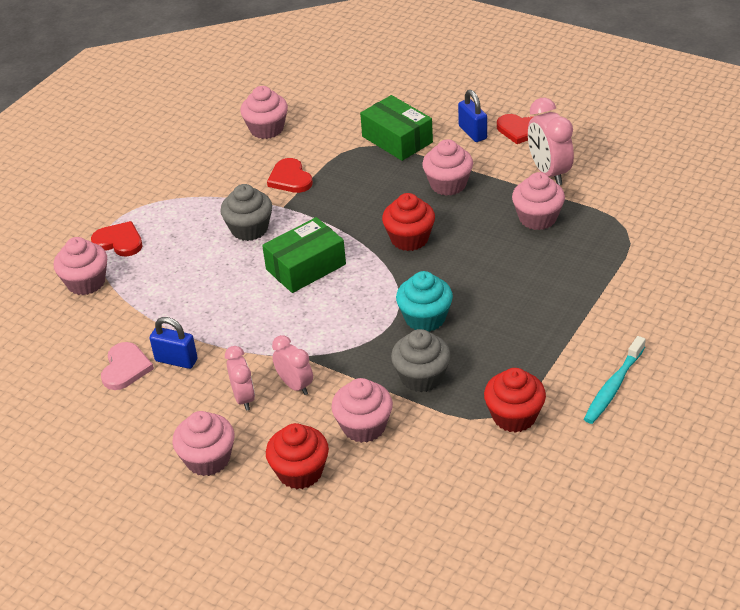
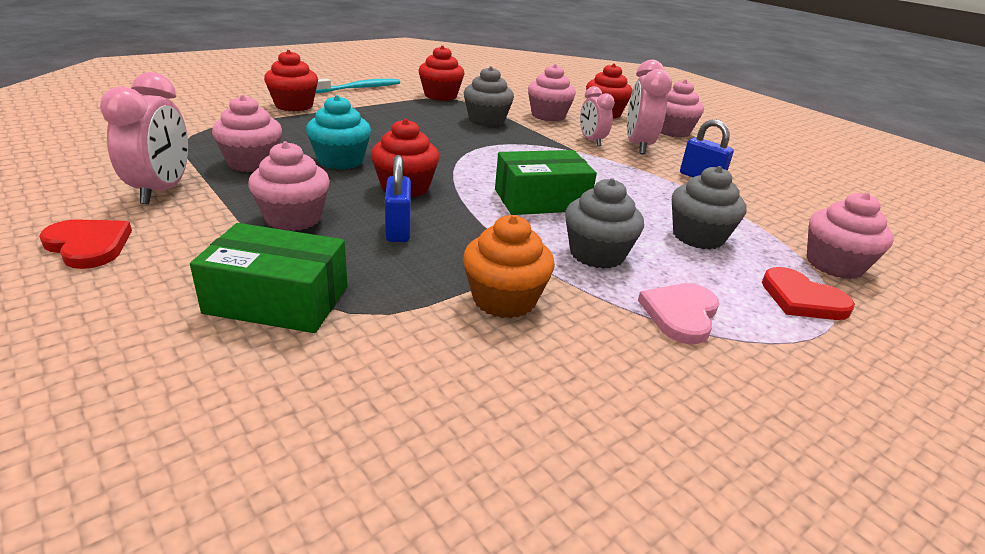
camera: 165 degrees left, 10 degrees down
(125, 368) = (754, 186): pink heart -> pink heart (680, 314)
(182, 273) = (698, 236): none -> grey cupcake
(244, 398) = (638, 146): pink clock -> pink clock, size x1.56
(266, 129) = (496, 421): pink cupcake -> none
(290, 178) = (504, 299): red heart -> orange cupcake
(397, 139) = (278, 299): green box -> green box turned 60 degrees counterclockwise
(425, 318) = (452, 141): turquoise cupcake -> turquoise cupcake (340, 161)
(472, 133) = (155, 267): blue padlock -> blue padlock (398, 230)
(621, 311) = (294, 106): none -> red cupcake

